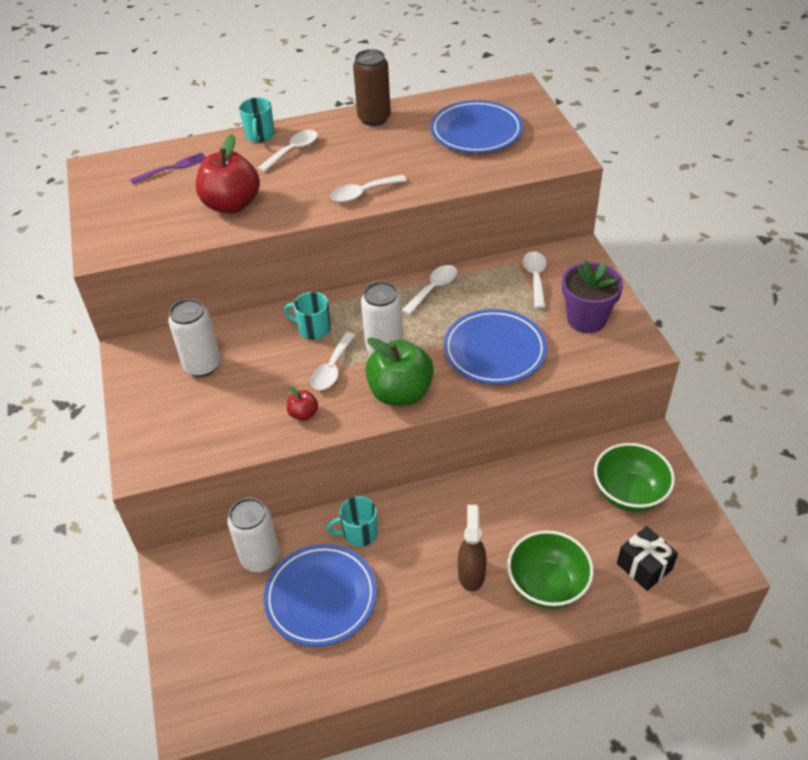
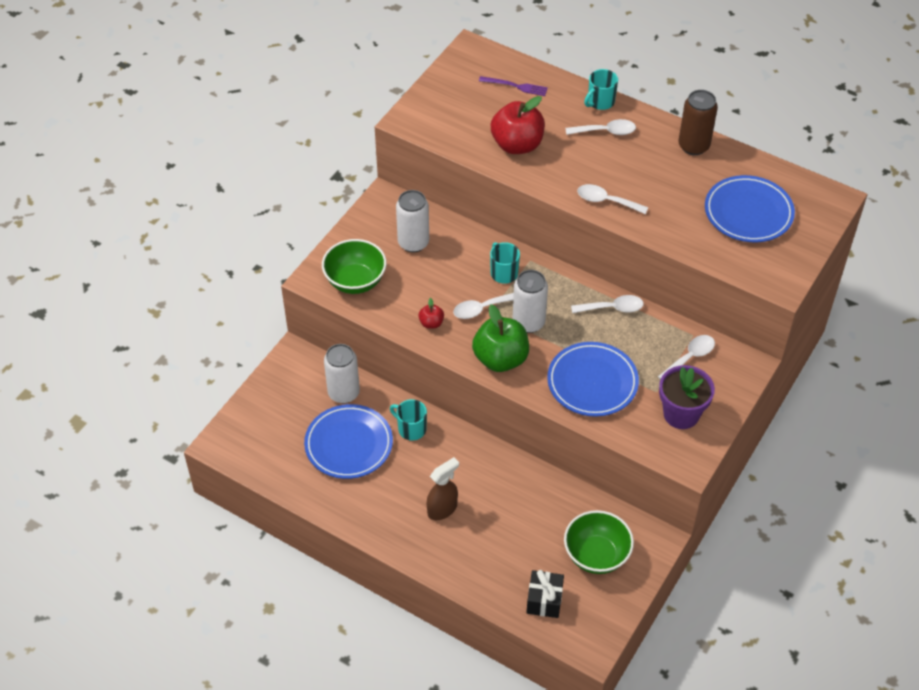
camera: 45 degrees right, 5 degrees up
(547, 585) = (475, 556): green bowl -> green bowl (355, 281)

